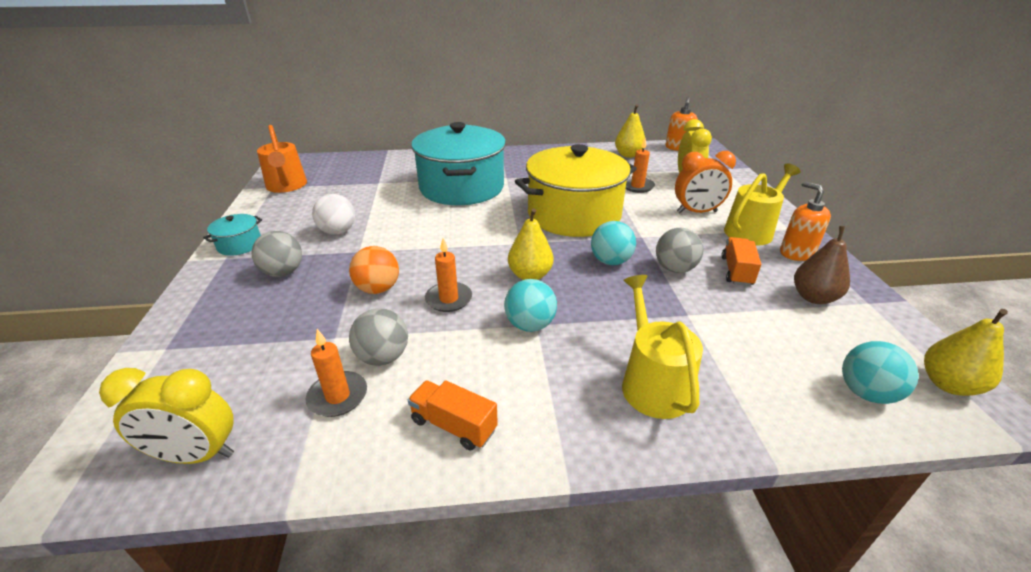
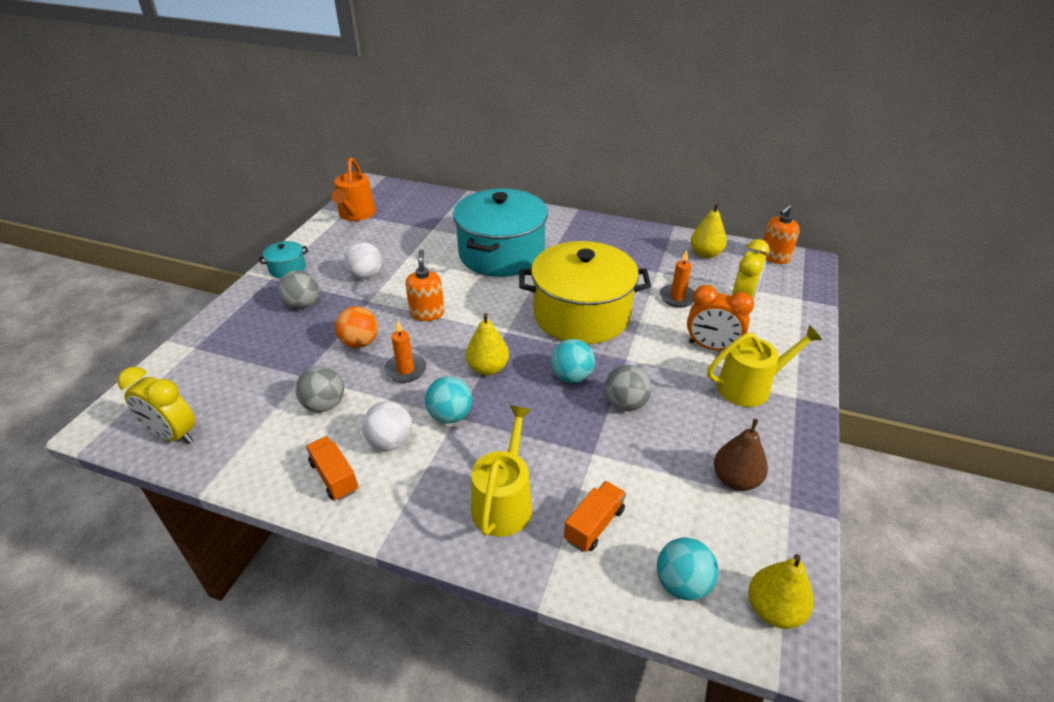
camera: 25 degrees right, 5 degrees up
(338, 396) = (276, 425): orange candle -> none
(488, 368) = (390, 442): none -> white ball
(736, 271) = (685, 426): orange truck -> orange truck (594, 525)
(796, 253) = (772, 427): orange soap dispenser -> orange soap dispenser (427, 313)

